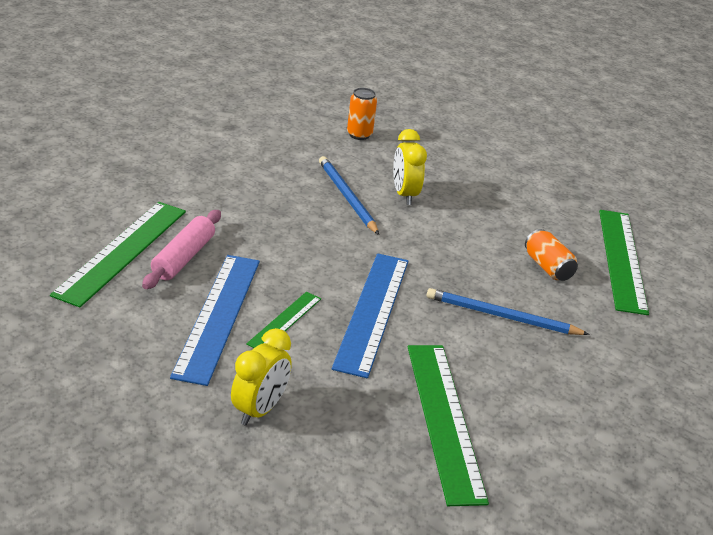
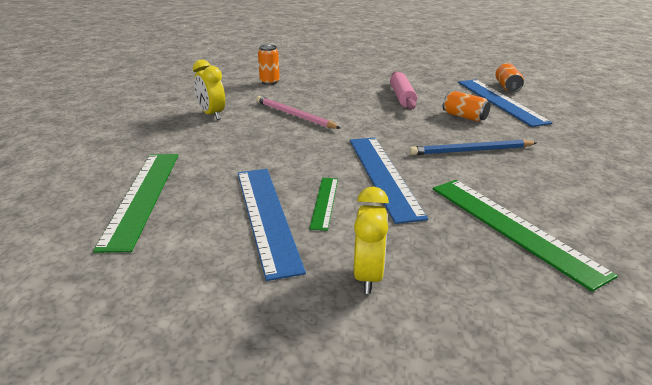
camera: 20 degrees left, 5 degrees down
(183, 258) = (201, 185): pink rolling pin -> pink rolling pin (402, 97)
(347, 197) = (294, 115): blue pencil -> pink pencil
(404, 194) = (332, 104): yellow clock -> yellow clock (212, 114)
(622, 259) = (500, 101): green ruler -> blue ruler
(659, 240) = (507, 87): none -> orange can

